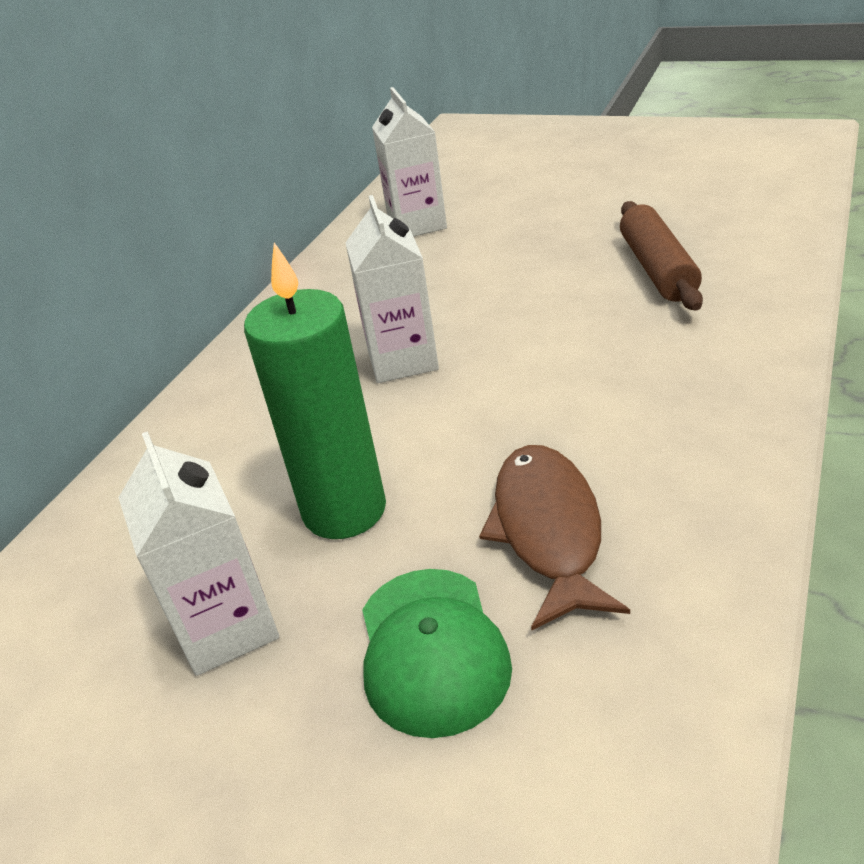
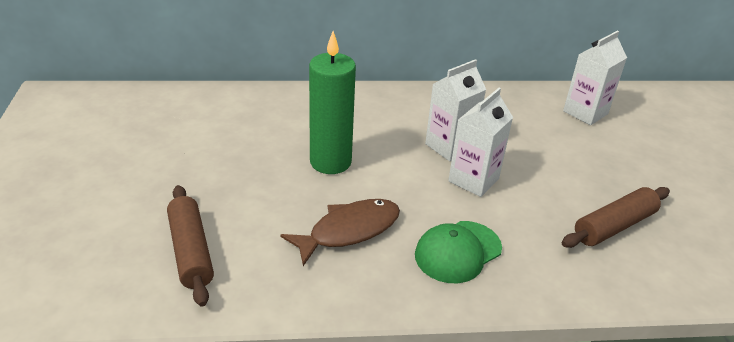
camera: 55 degrees right, 0 degrees up
(227, 627) = (251, 152): white carton -> white carton (473, 180)
(432, 650) = (262, 212): green cap -> green cap (457, 252)
(494, 815) = (191, 251): none -> brown rolling pin

